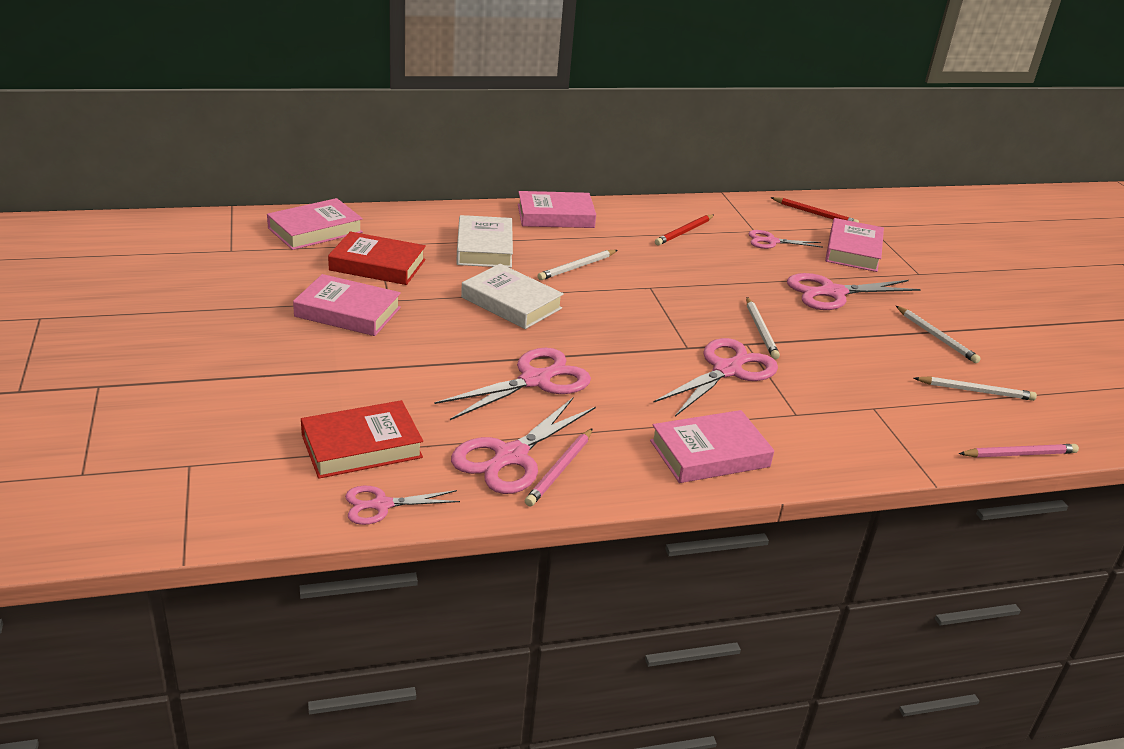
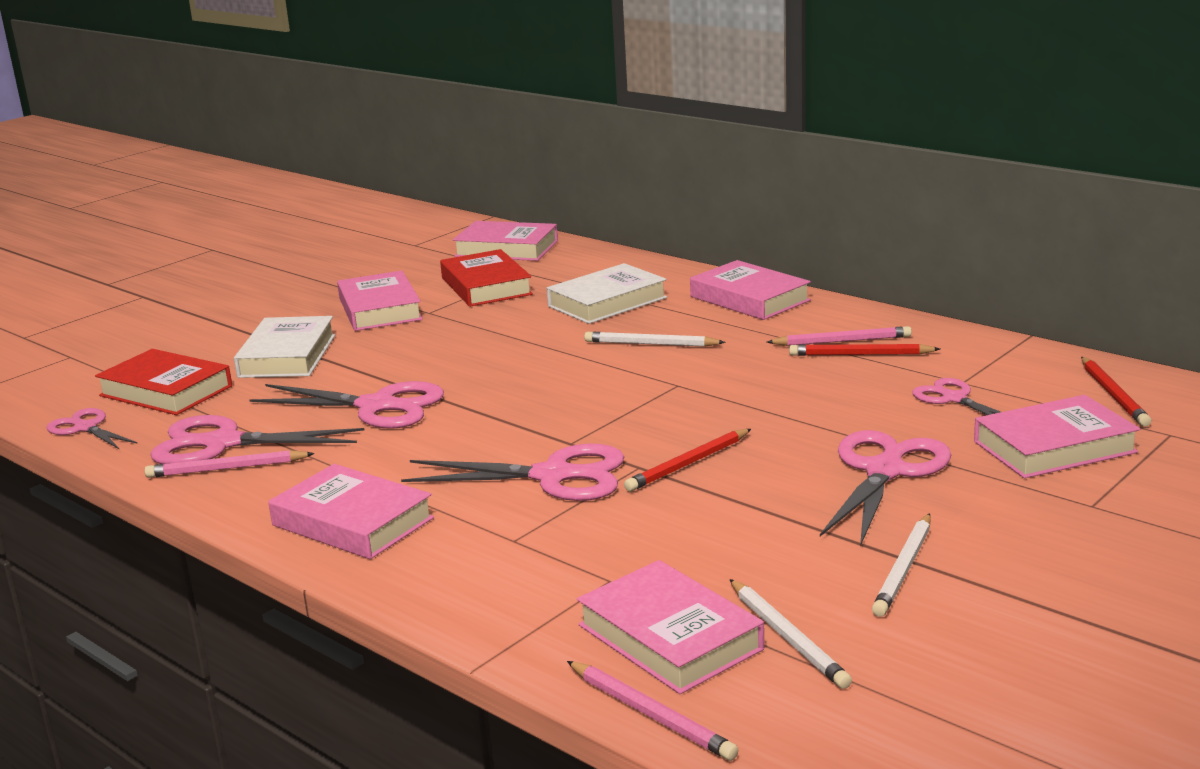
camera: 60 degrees right, 10 degrees down
(511, 303) = (514, 348): white book -> white book (287, 356)
(659, 227) = (842, 341): none -> pink pencil
(760, 330) = (688, 463): white pencil -> red pencil
(831, 293) = (885, 471): pink scissors -> pink scissors turned 75 degrees clockwise
(950, 418) = (670, 637): none -> pink book

